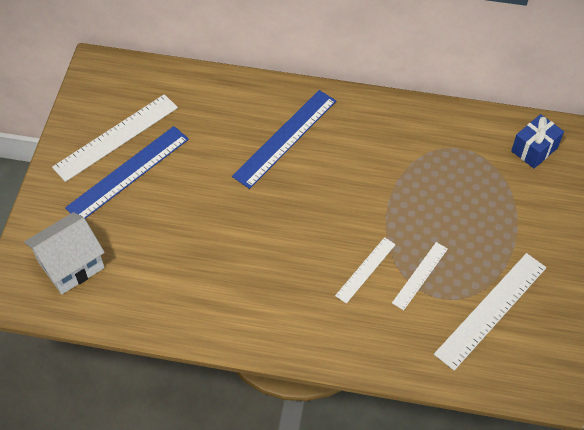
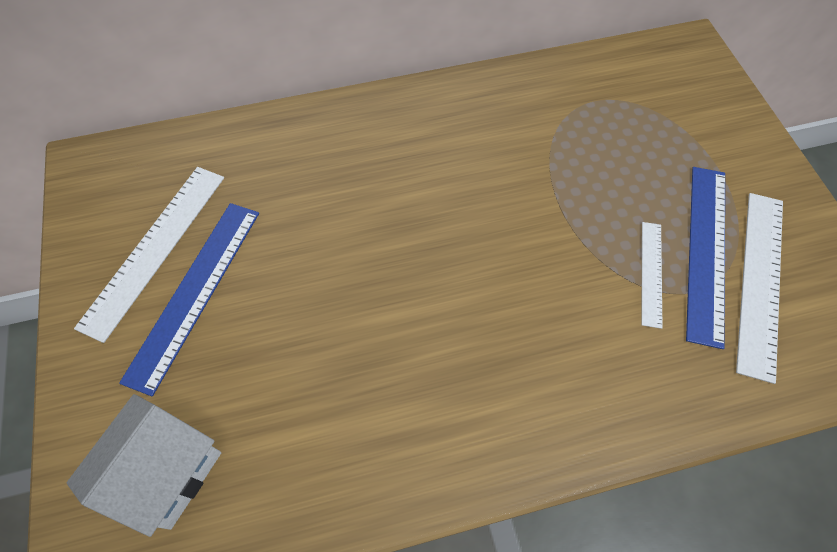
camera: 25 degrees left, 5 degrees up
(285, 138) = (385, 165): blue ruler -> blue ruler (706, 251)
(365, 270) = (582, 294): white ruler -> none
(534, 149) = (674, 73): blue gift -> none

